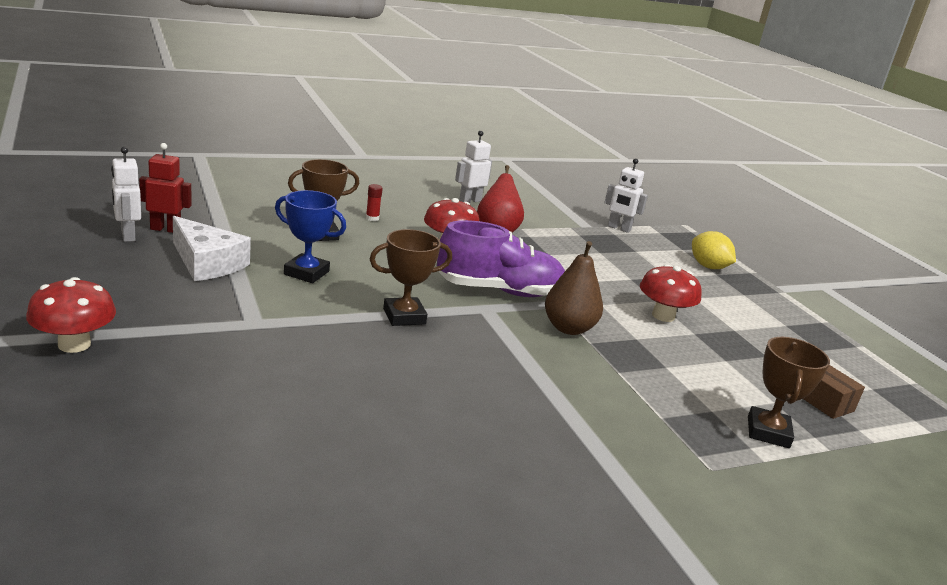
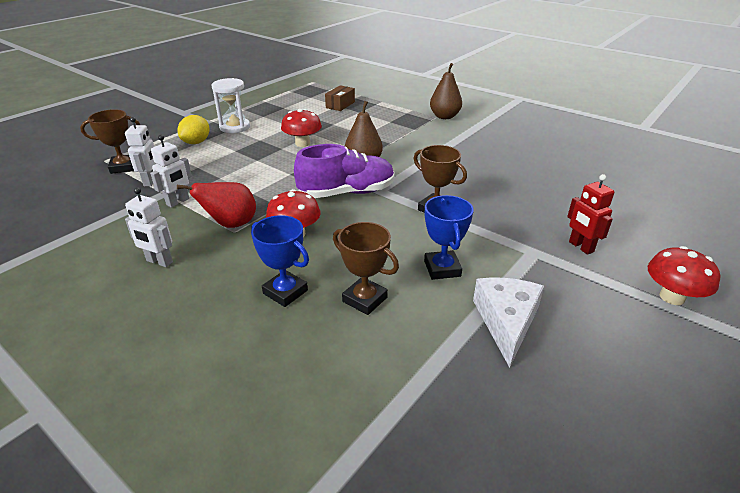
camera: 115 degrees left, 10 degrees up
(127, 236) = (546, 407): white robot -> white robot (178, 202)
(165, 229) = (496, 395): red robot -> red robot (580, 247)
(372, 218) = (285, 292): red glue stick -> blue trophy
(499, 291) = (347, 193): purple shoe -> purple shoe turned 105 degrees clockwise
(707, 479) = (444, 116): none -> brown pear
(748, 297) = (235, 127): none -> white hourglass
(768, 432) = (388, 111): brown trophy -> brown trophy (123, 167)

